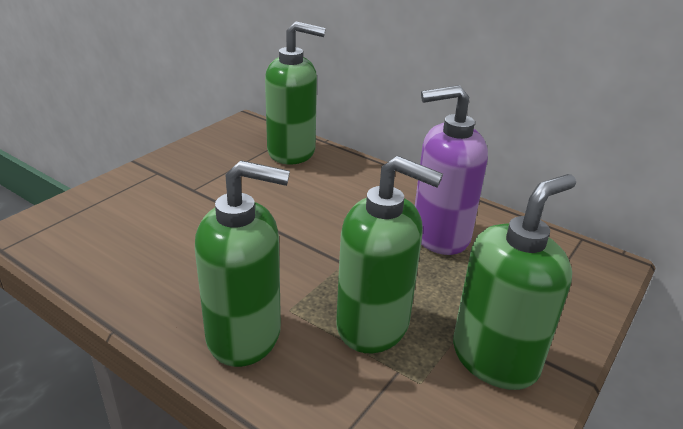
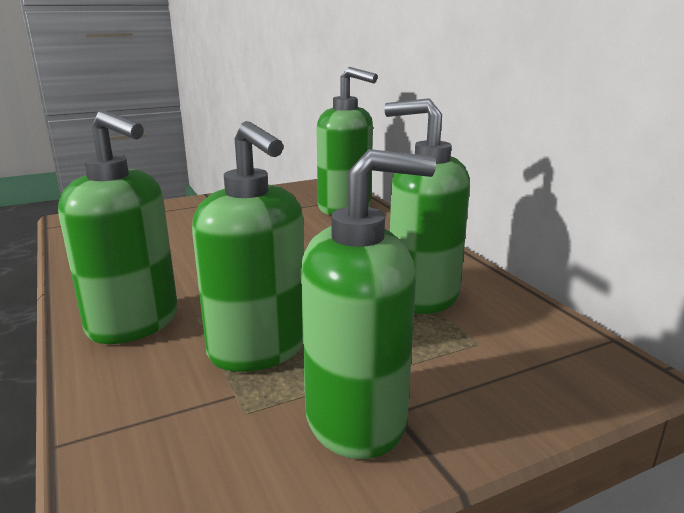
camera: 30 degrees right, 10 degrees down
(439, 235) = (422, 295): purple soap dispenser -> green soap dispenser

